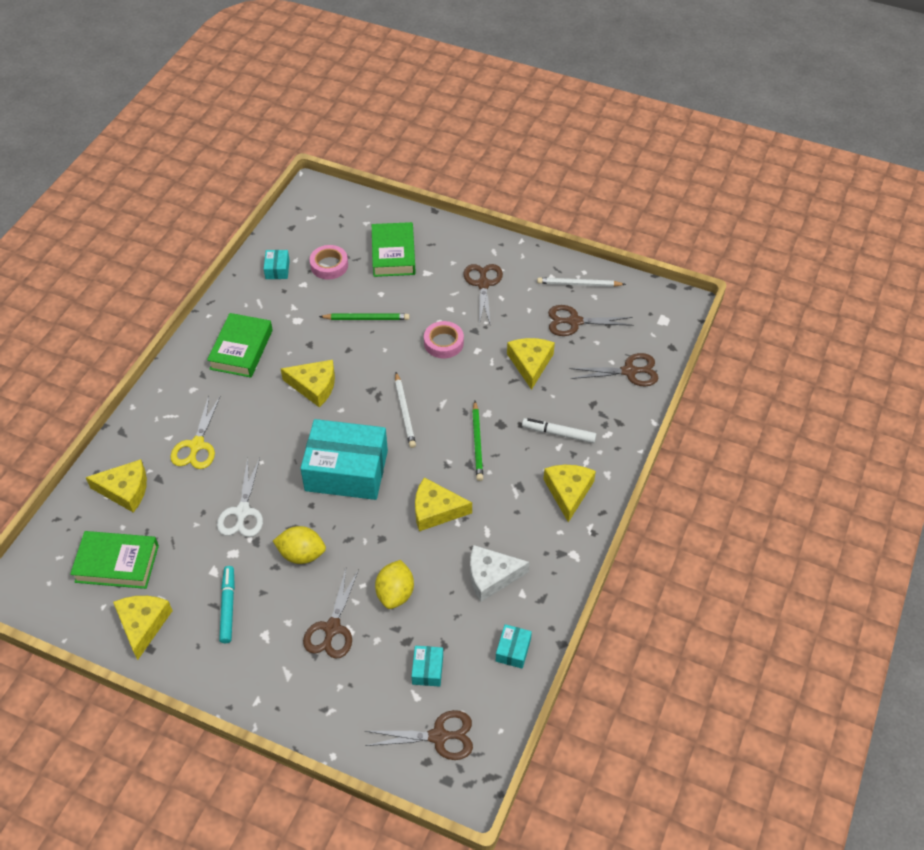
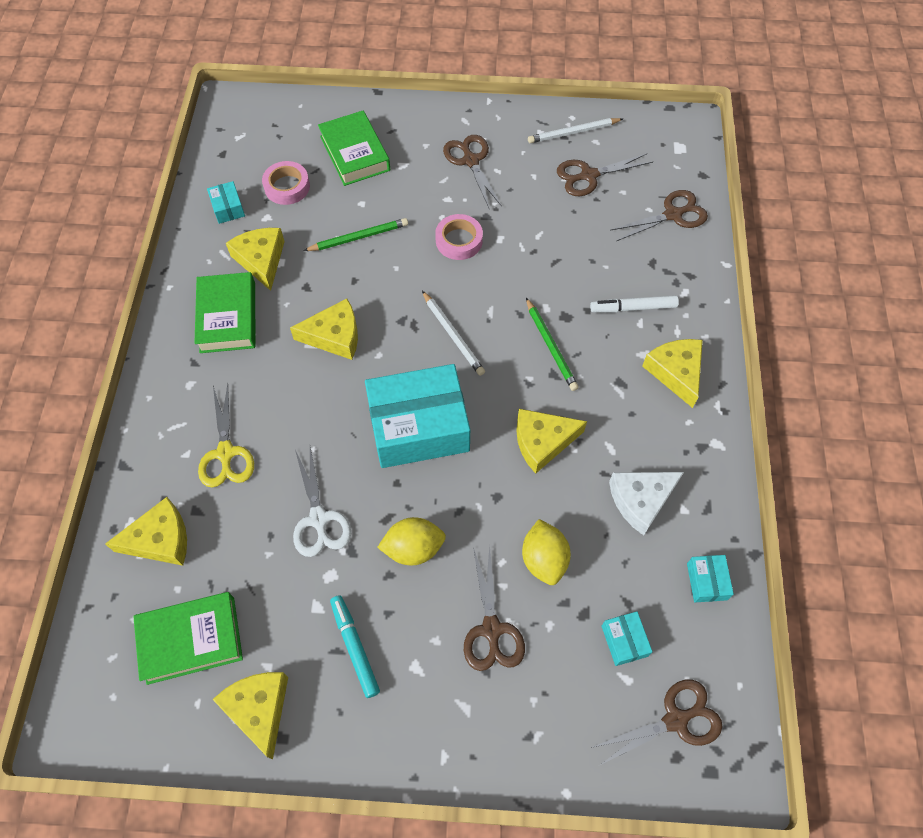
camera: 20 degrees left, 10 degrees up
(530, 364) = (565, 237): yellow cheese -> yellow cheese (261, 260)

